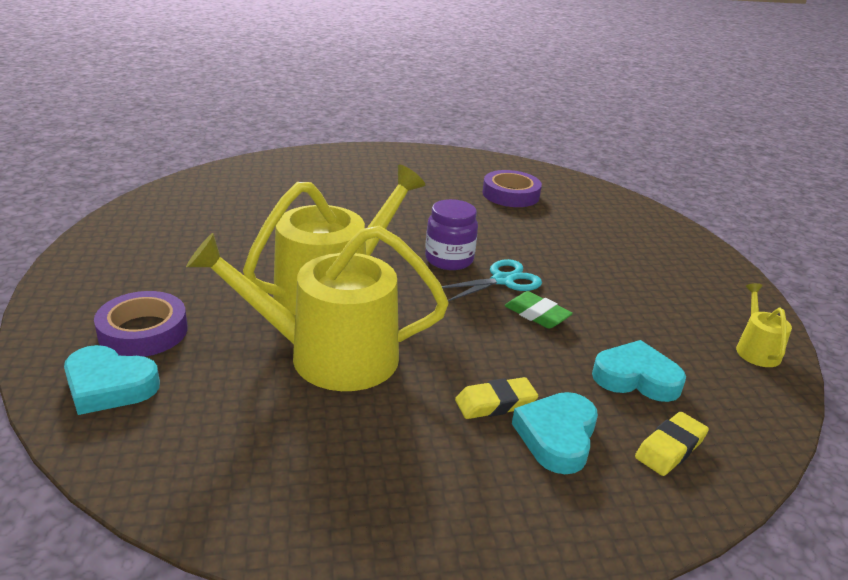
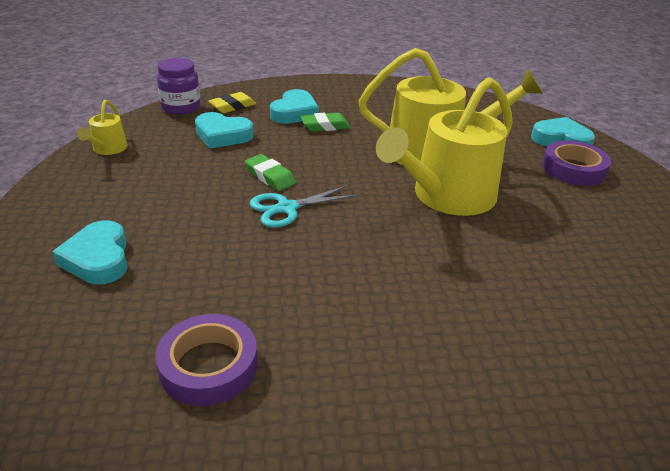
camera: 175 degrees left, 5 degrees up
(449, 259) = (336, 233): purple jar -> purple jar (181, 107)
(495, 403) = (325, 126): yellow eraser -> green eraser
(632, 243) = (98, 259): none -> turquoise heart

